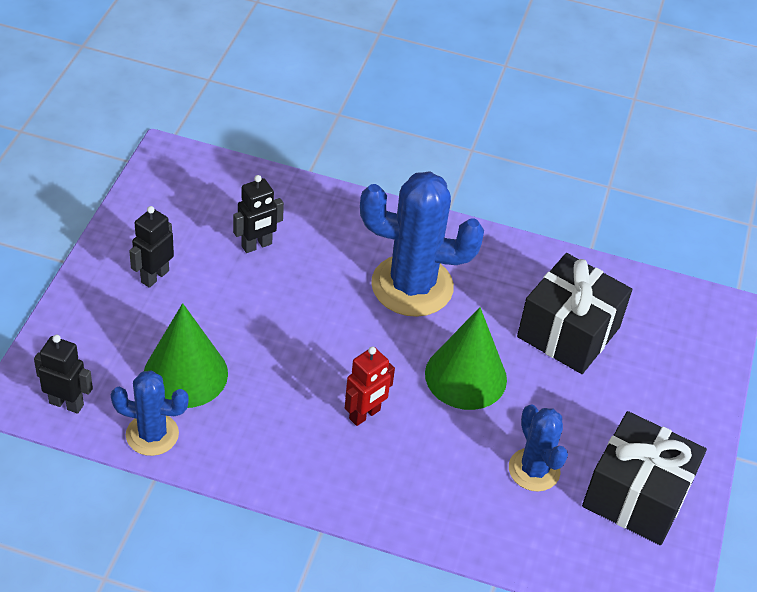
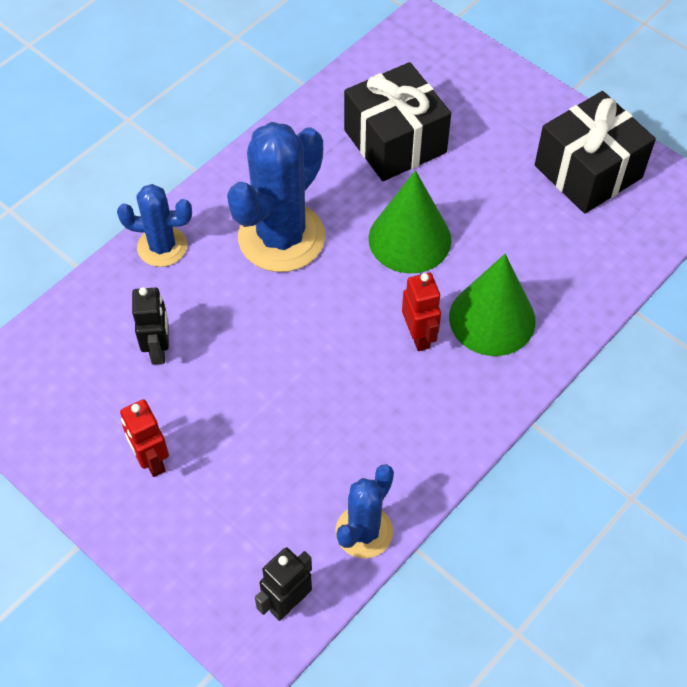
camera: 60 degrees left, 10 degrees up
(154, 276) = (151, 461): black robot -> red robot
(185, 374) = (299, 475): green cone -> green cone (492, 318)
(534, 470) = (533, 231): blue cactus -> blue cactus (162, 247)

